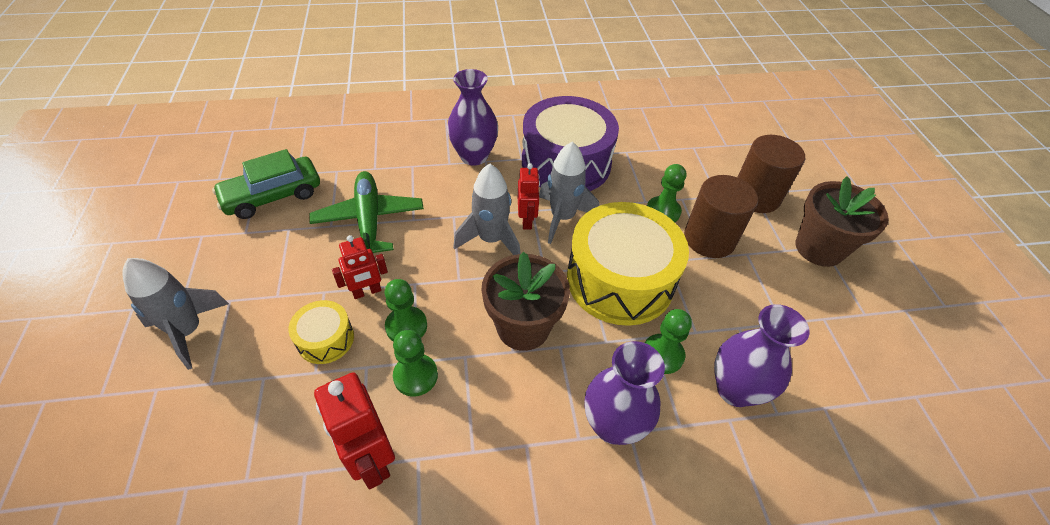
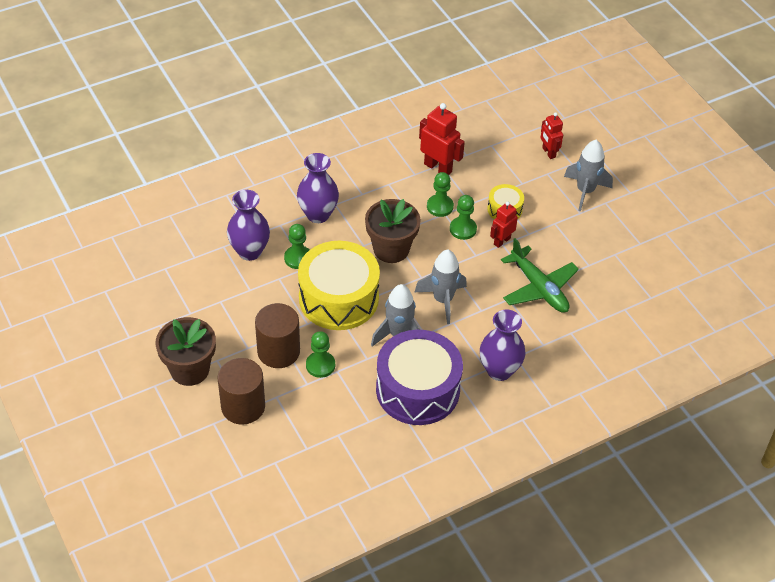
camera: 160 degrees right, 0 degrees up
(272, 195) = (624, 285): green car -> none
(527, 220) = (424, 323): red robot -> red robot (548, 152)

